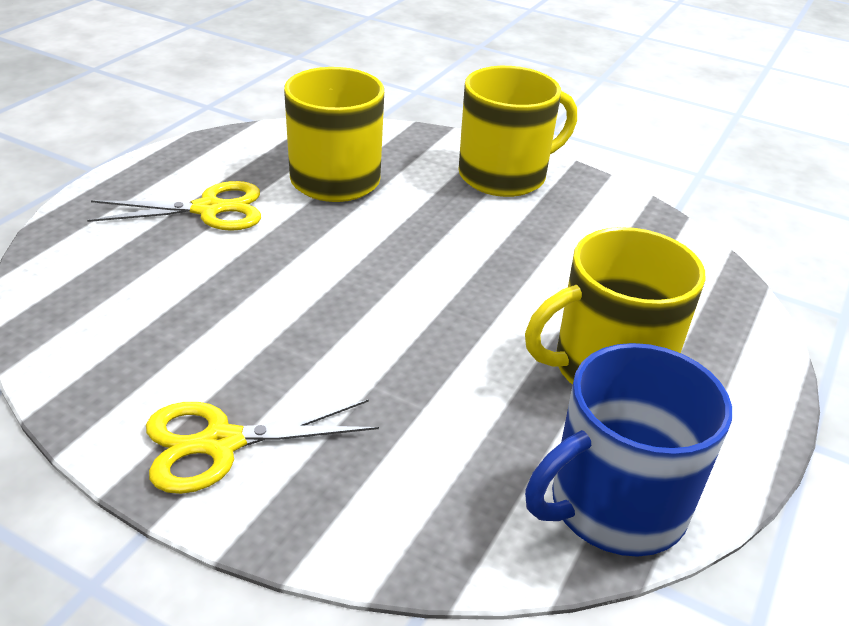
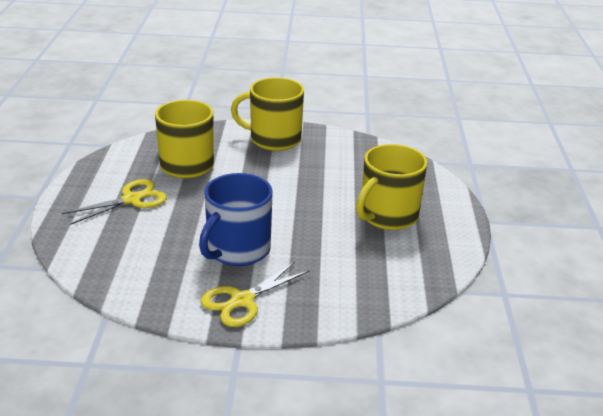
camera: 25 degrees left, 5 degrees down
(504, 175) = (274, 139): yellow mug -> yellow mug turned 120 degrees counterclockwise
(614, 505) = (427, 268): blue mug -> blue mug (237, 250)

